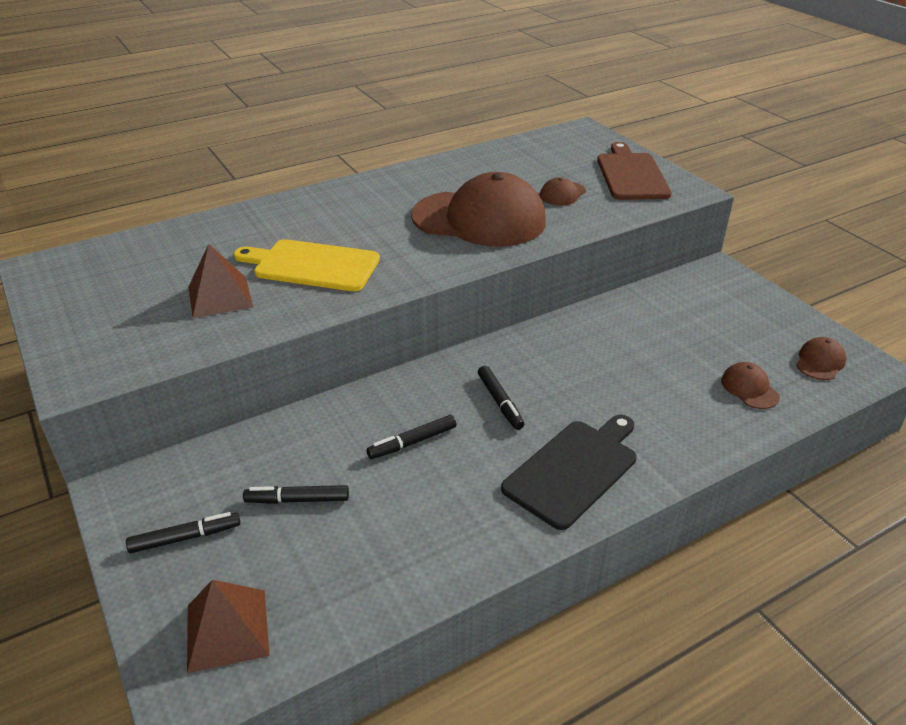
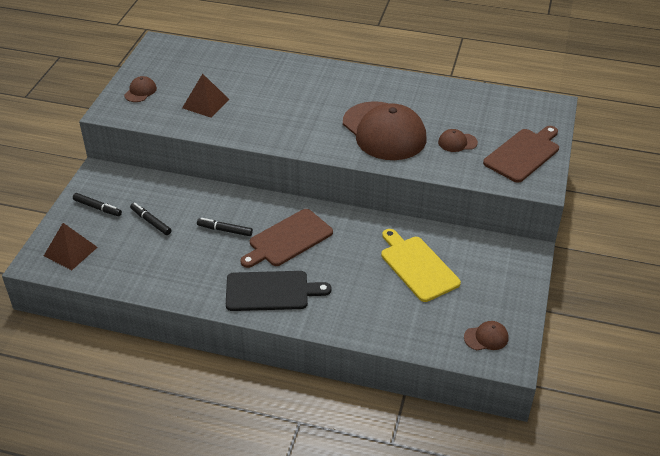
camera: 45 degrees right, 5 degrees up
(312, 265) = (265, 110): yellow cutting board -> yellow cutting board (417, 266)
(500, 402) = (288, 239): black marker -> brown cutting board
(749, 388) = (419, 320): brown cap -> brown cap (140, 91)

